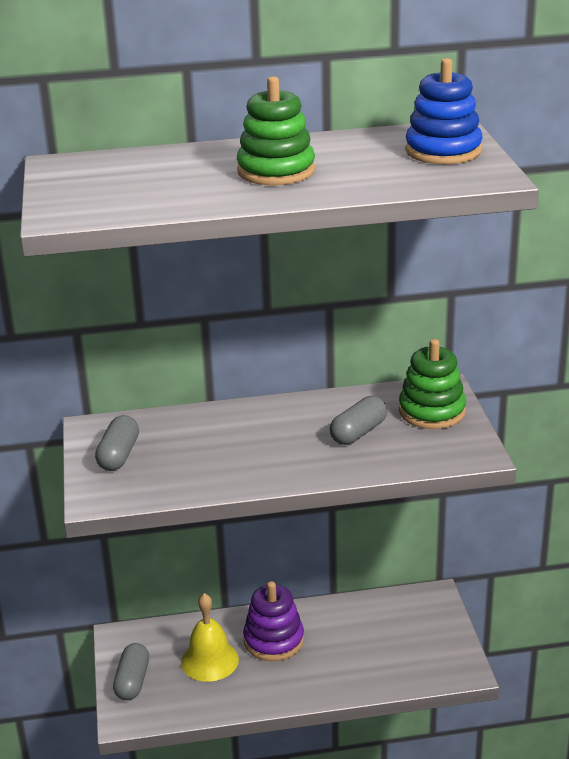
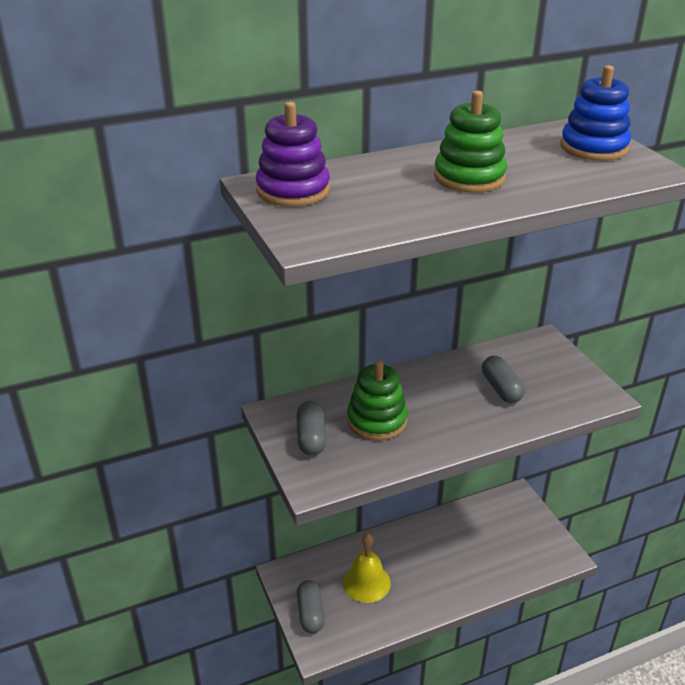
camera: 15 degrees left, 5 degrees up
(273, 640) = (410, 555): purple stacking toy -> purple stacking toy (293, 191)
(358, 433) = (501, 389): grey capsule -> grey capsule turned 45 degrees counterclockwise
(432, 411) = (548, 361): green stacking toy -> green stacking toy (377, 420)

